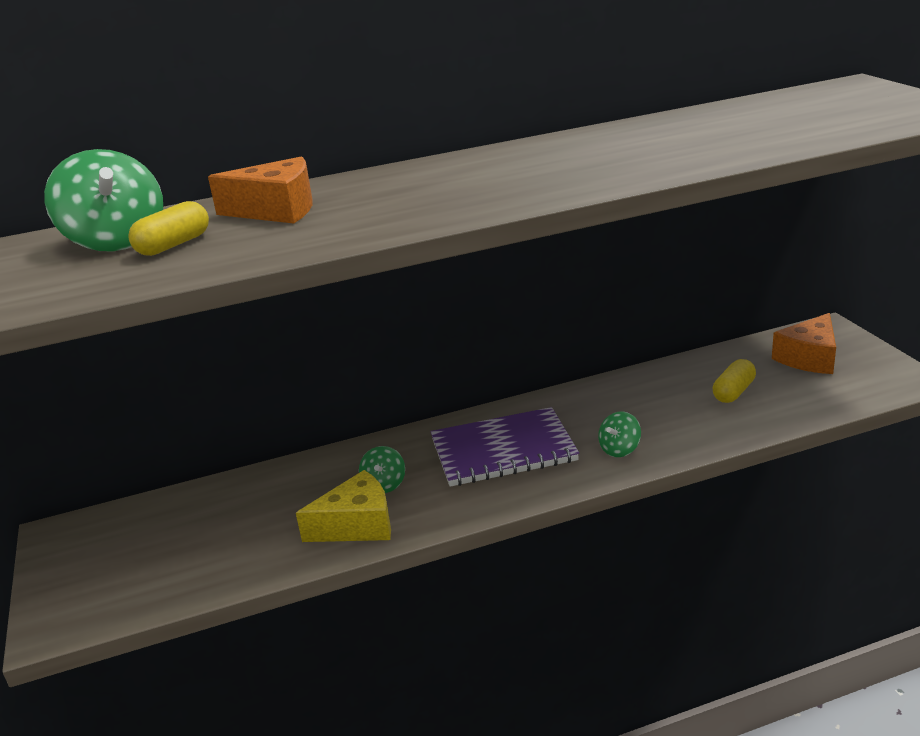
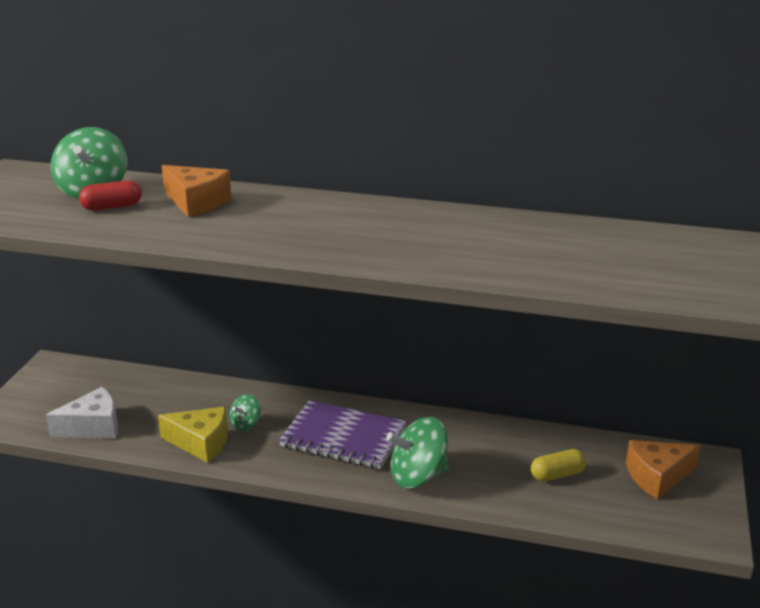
camera: 30 degrees right, 0 degrees up
(173, 245) = (112, 207): yellow capsule -> red capsule
(201, 570) = (93, 427): none -> white cheese
(619, 449) = (418, 476): green spinning top -> green spinning top, size x1.92

